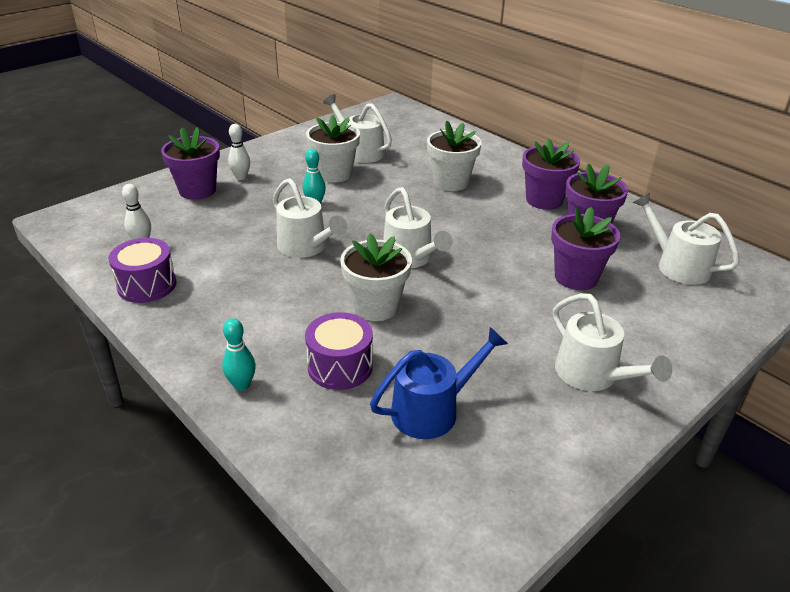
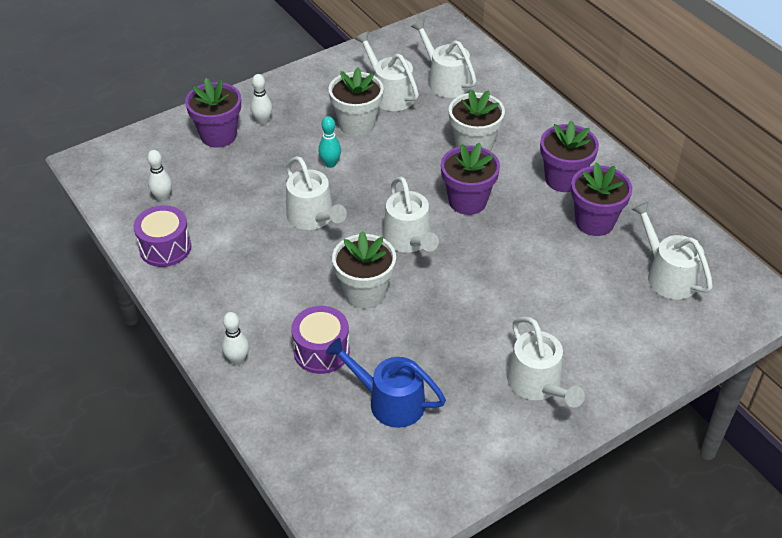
camera: 10 degrees right, 10 degrees up
(242, 385) = (237, 359): turquoise bowling pin -> white bowling pin
(409, 140) = (445, 81): none -> white watering can
(432, 410) = (390, 401): blue watering can -> blue watering can turned 135 degrees counterclockwise
(576, 277) = (561, 279): purple flower pot -> purple flower pot (467, 201)

